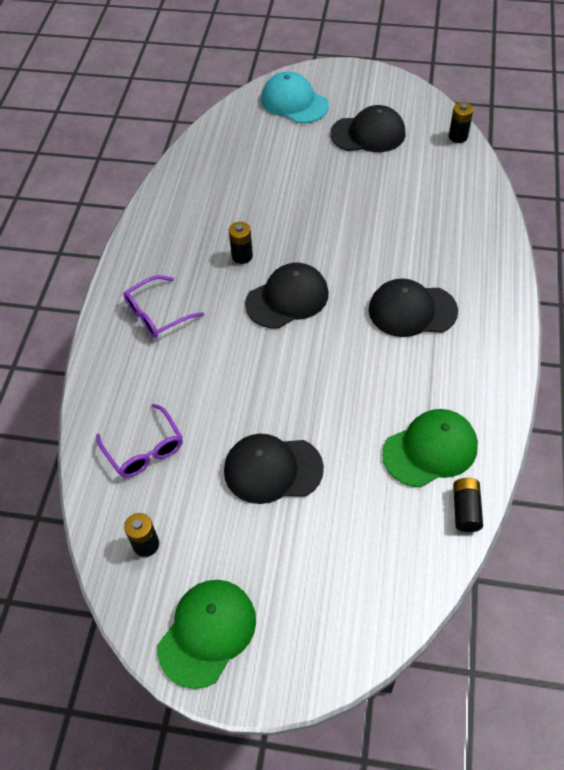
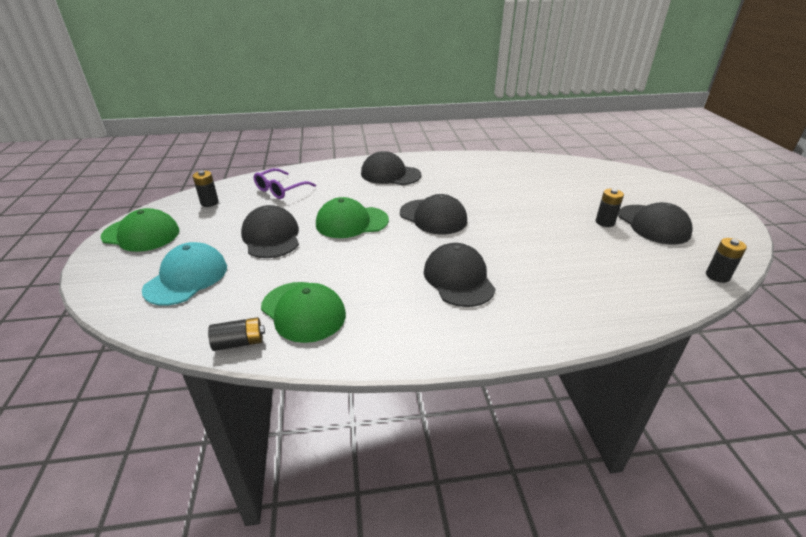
camera: 70 degrees right, 20 degrees down
(157, 314) = (390, 174): purple glasses -> black cap
(242, 256) = (462, 193): black battery -> black battery (605, 222)
(269, 380) = (351, 222): none -> green cap
(294, 102) = (645, 186): turquoise cap -> turquoise cap (186, 278)

